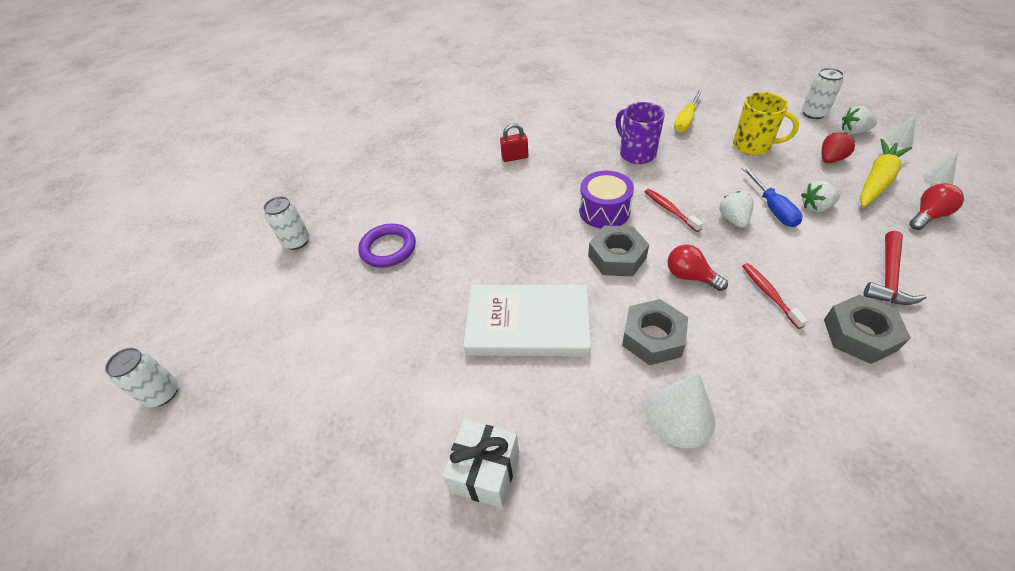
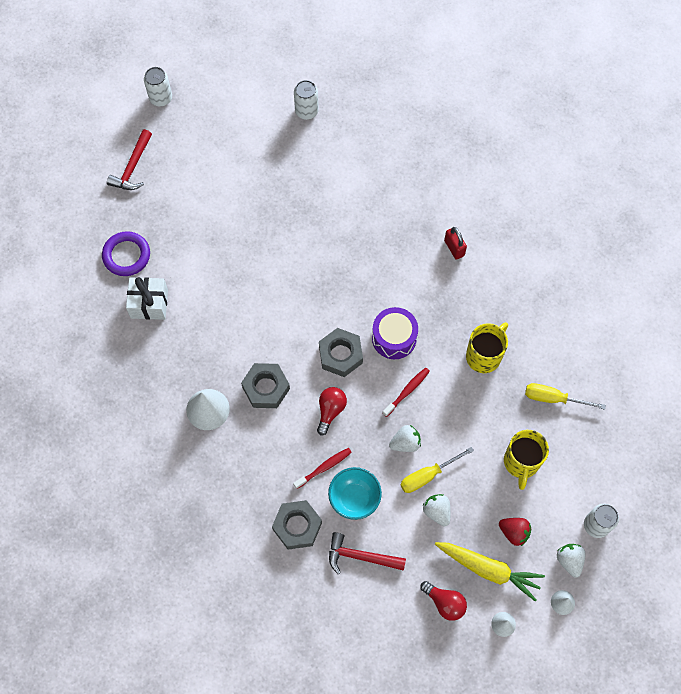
camera: 70 degrees right, 20 degrees up
(243, 454) = (132, 167): none -> red hammer
(388, 248) = (313, 182): purple ring -> purple ring (126, 255)
(528, 324) = (261, 303): white book -> none
(636, 154) = (484, 356): purple mug -> yellow mug
(772, 208) = (428, 475): blue screwdriver -> yellow screwdriver
(809, 271) = (354, 498): none -> turquoise bowl

